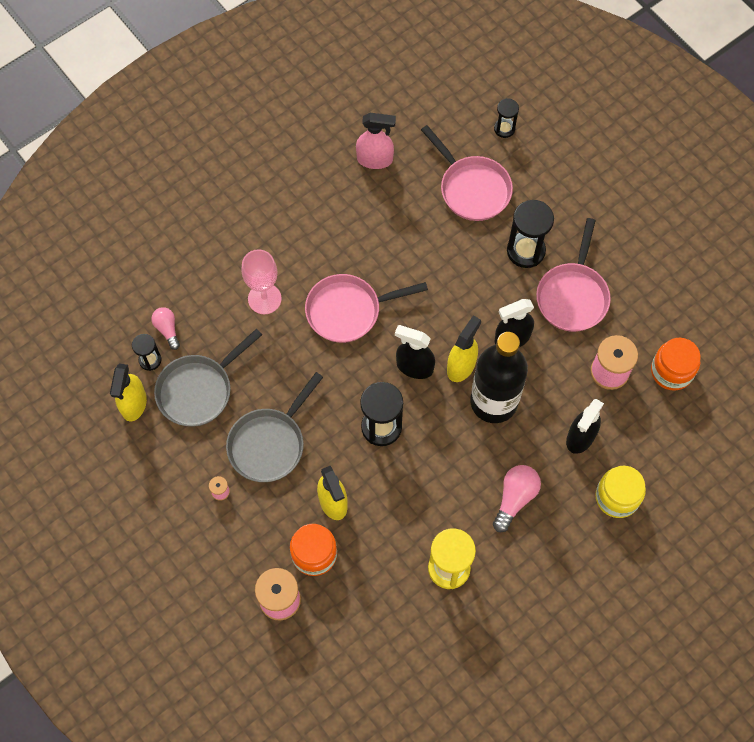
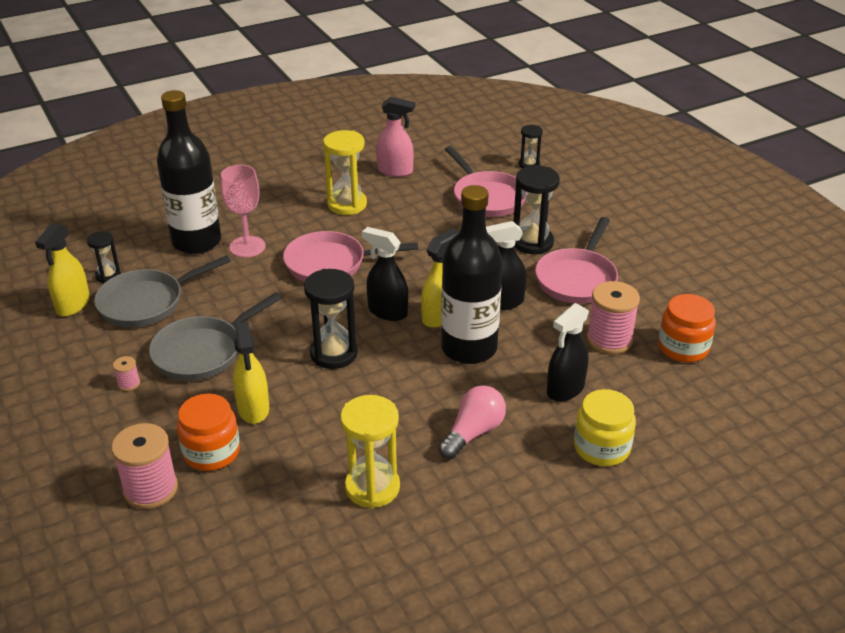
camera: 10 degrees right, 30 degrees down
(167, 329) = (138, 257): pink light bulb -> none
(215, 299) = (197, 242): none -> black bottle
(341, 221) = (347, 204): none -> yellow hourglass

